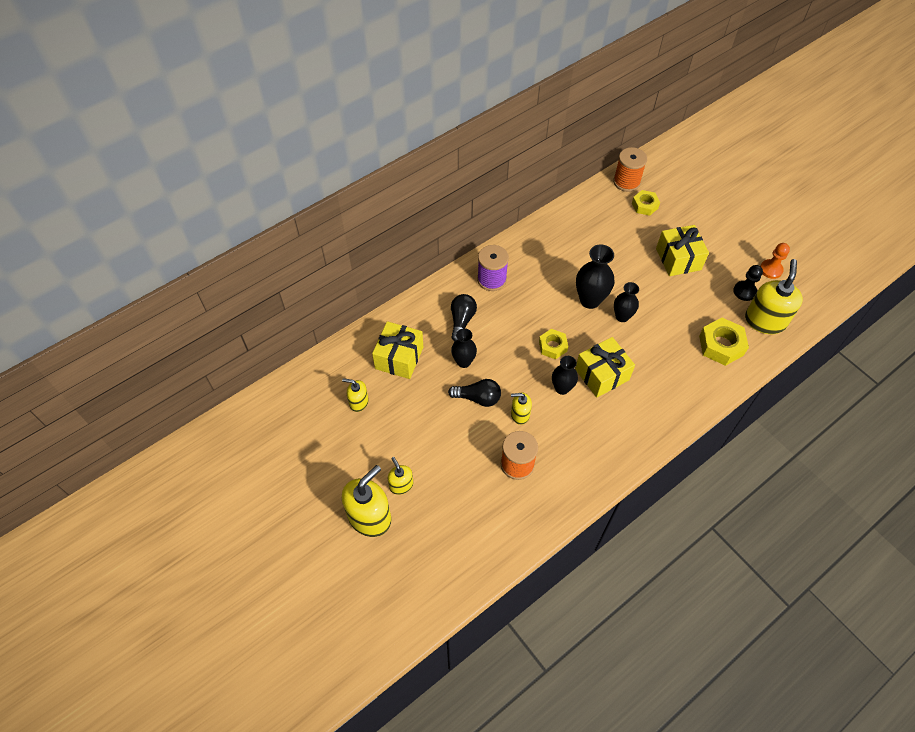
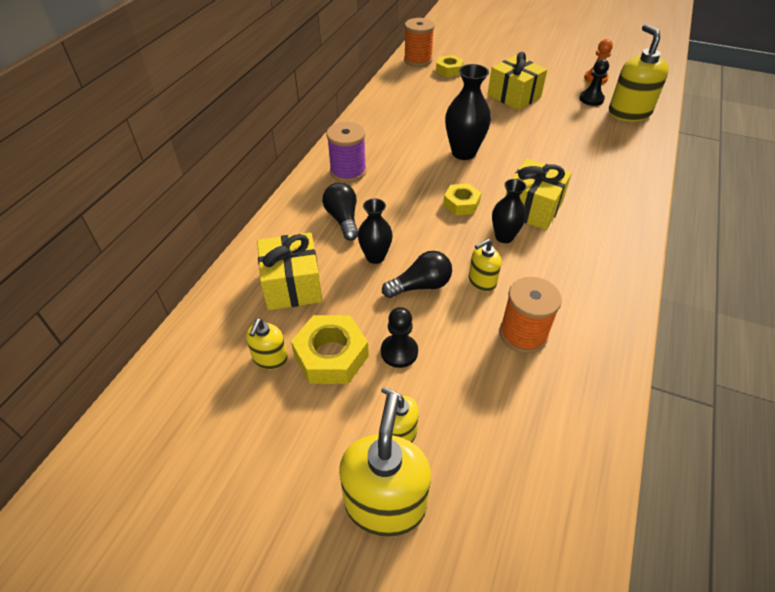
camera: 30 degrees left, 10 degrees down
(358, 402) = (270, 358): yellow soap dispenser -> yellow soap dispenser turned 60 degrees counterclockwise
(434, 436) = (399, 352): none -> black pawn
(622, 316) = (506, 154): black vase -> none
(721, 345) = (613, 143): yellow nut -> yellow nut (331, 356)

